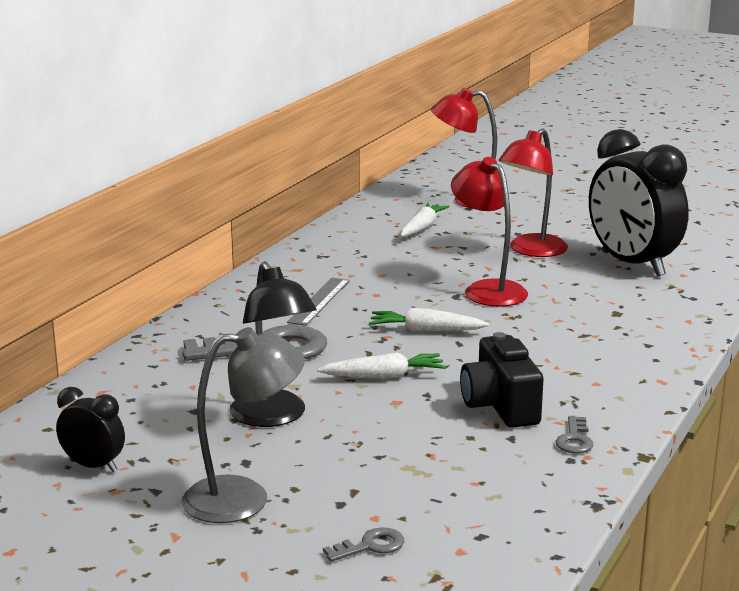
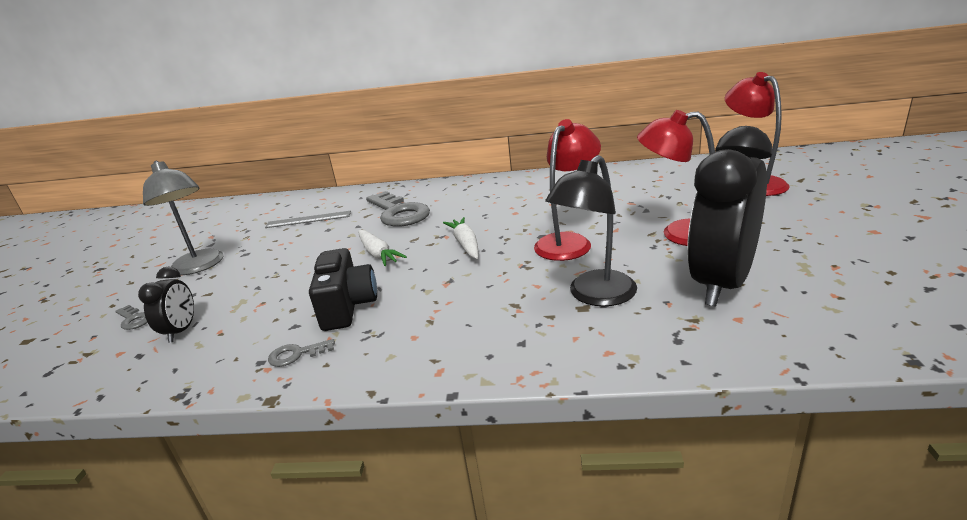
camera: 70 degrees right, 5 degrees up
(93, 466) = (237, 224): black clock -> black clock (181, 331)
(273, 417) = (304, 243): black lamp -> black lamp (595, 296)
(319, 301) = (485, 202): grey ruler -> grey ruler (308, 219)
(422, 228) = (662, 188): white carrot -> none
(500, 406) = (348, 306): black camera -> black camera turned 120 degrees clockwise

